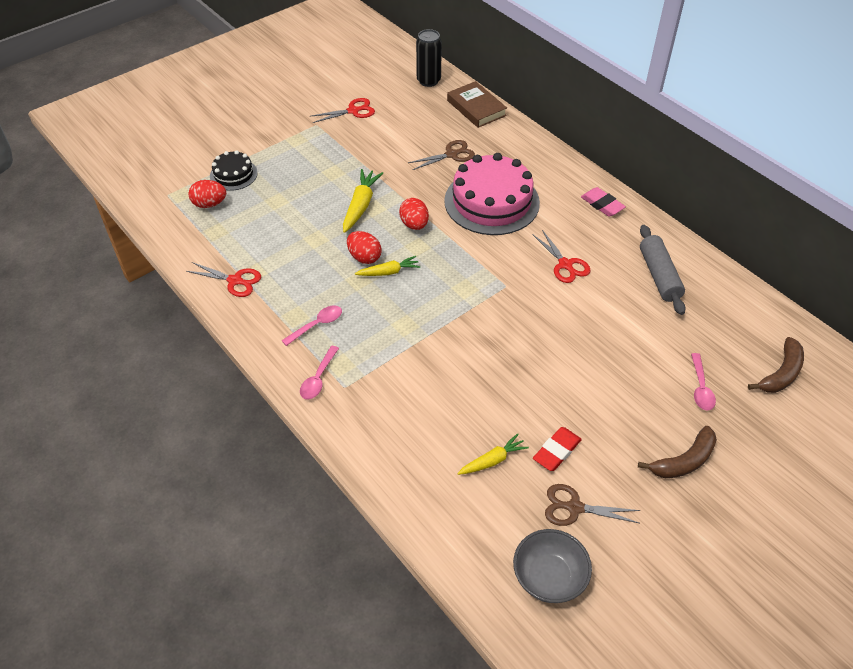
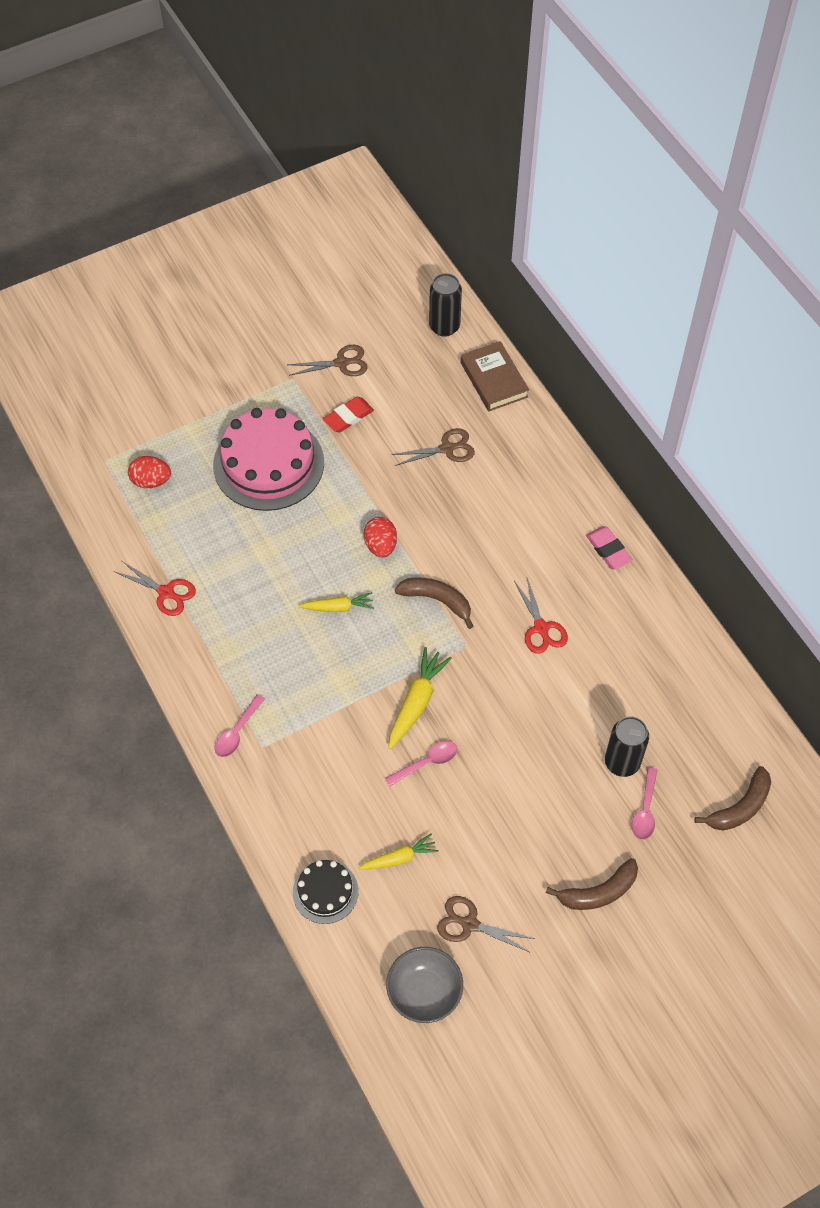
camera: 10 degrees right, 10 degrees up
(233, 174) = (184, 441): black cake -> black cake (325, 891)
(317, 325) = (247, 665): pink spoon -> pink spoon (426, 763)
(353, 111) = (341, 363): red scissors -> brown scissors
(361, 205) = (324, 509): yellow carrot -> yellow carrot (416, 702)
(364, 257) = (315, 583): red egg -> none
(472, 256) = (437, 600): none -> brown banana
(491, 201) = (478, 526): pink cake -> pink cake (268, 464)
(556, 451) = (468, 858): red eraser -> red eraser (348, 417)
(659, 275) = (645, 660): grey rolling pin -> none
(667, 354) = (622, 762): none -> black can

